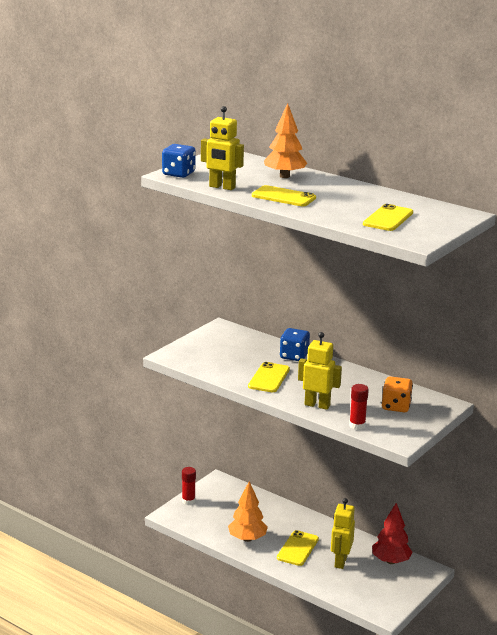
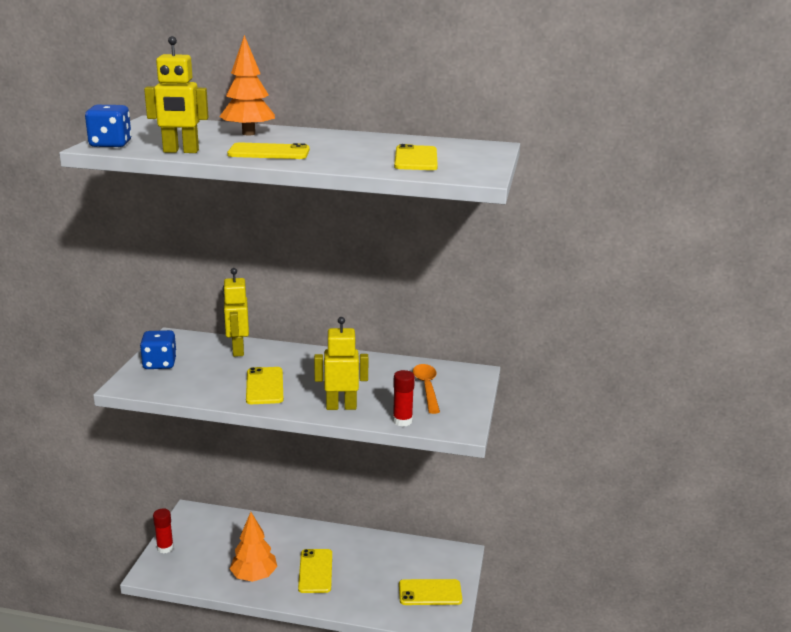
camera: 25 degrees left, 0 degrees up
(294, 356) = (277, 354): blue dice -> blue dice (160, 363)
(340, 562) = (368, 573): yellow robot -> yellow robot (237, 350)
(383, 589) = (430, 593): none -> yellow phone
(390, 561) = (419, 556): red tree -> none
(396, 406) = (427, 388): orange dice -> orange spoon

